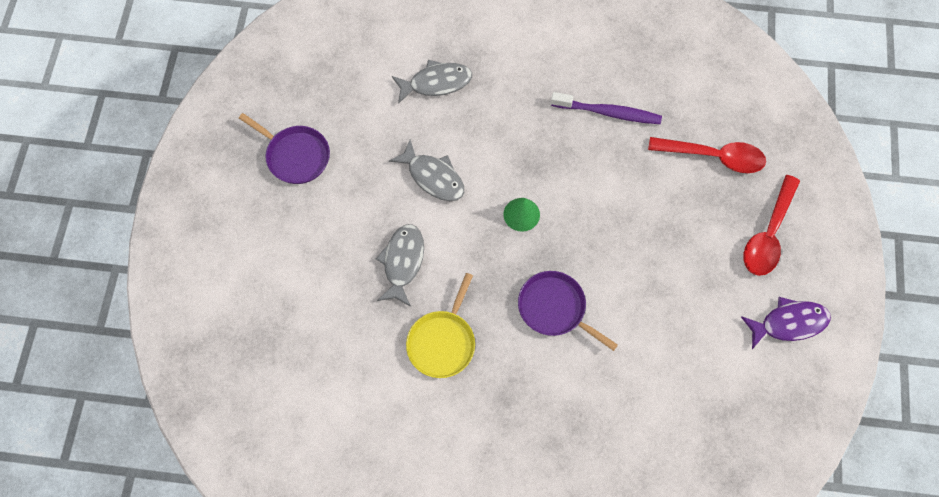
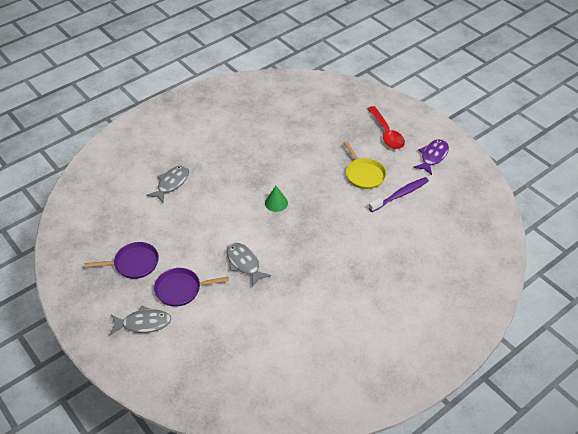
camera: 45 degrees left, 20 degrees down
(433, 177) = (216, 220): grey fish -> grey fish (143, 323)
(442, 342) = (303, 278): yellow pan -> yellow pan (364, 174)
(554, 308) = (335, 225): purple pan -> purple pan (181, 289)
(608, 113) = (267, 139): purple toothbrush -> purple toothbrush (400, 195)
(714, 157) = (331, 123): red spoon -> none

